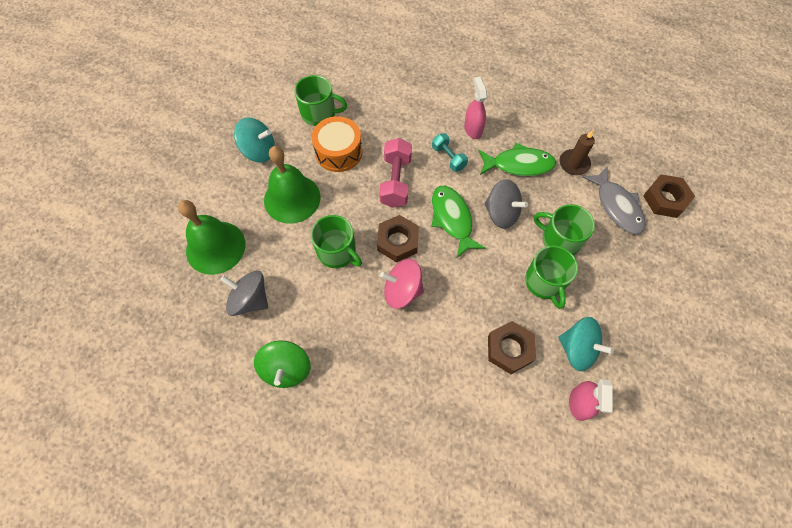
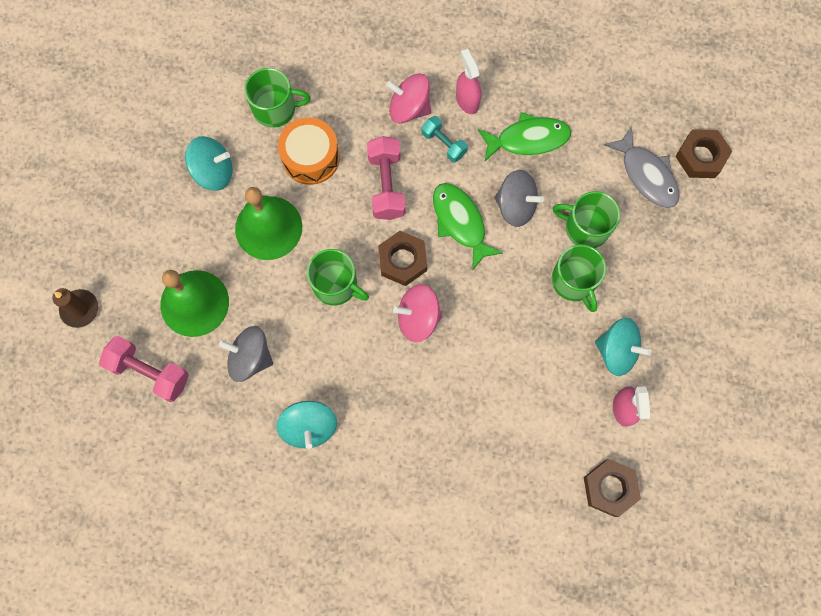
camera: 10 degrees left, 10 degrees up
(161, 297) = (149, 372): none -> pink dumbbell
(286, 369) = (309, 427): green spinning top -> turquoise spinning top
(425, 128) = (409, 108): none -> pink spinning top
(509, 349) = (544, 364): brown nut -> brown nut (609, 488)
(574, 163) = (592, 127): brown candle -> brown candle (80, 309)

